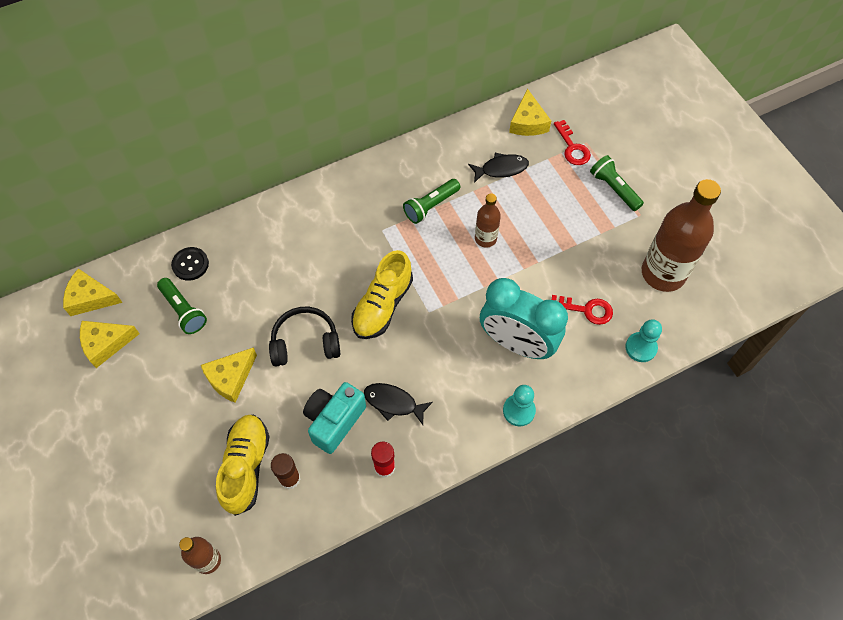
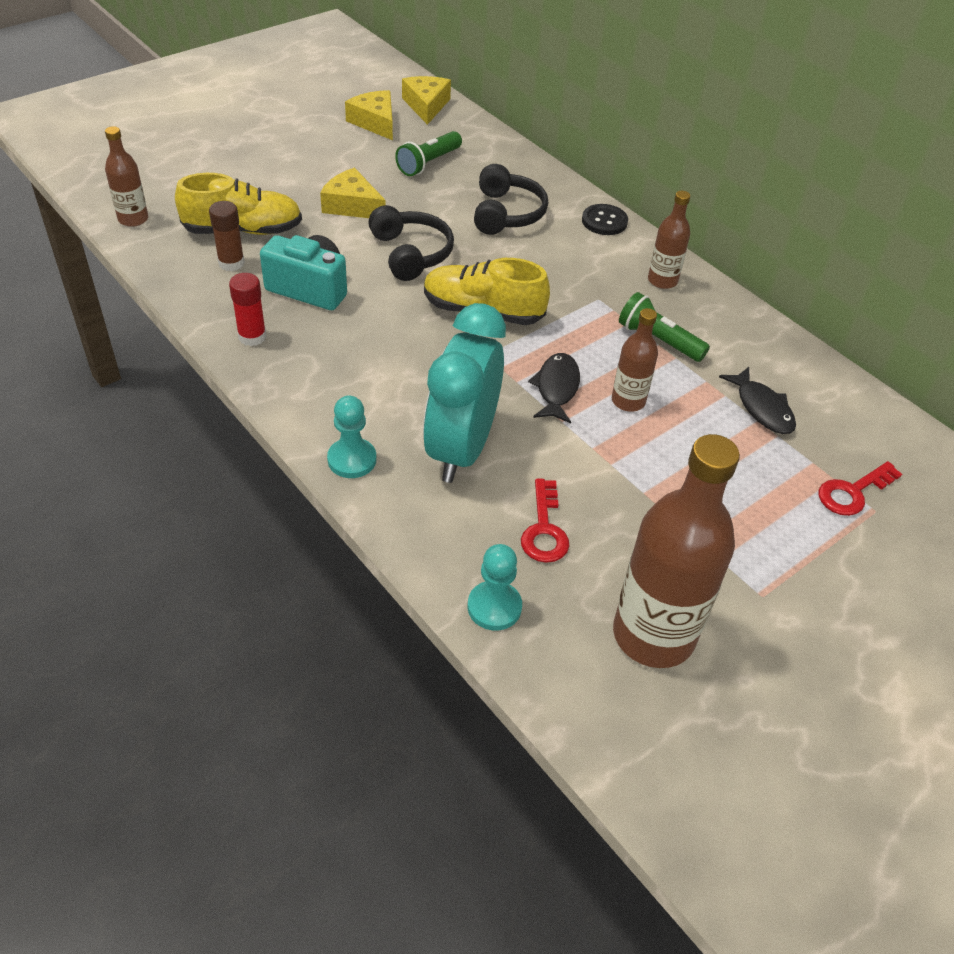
camera: 75 degrees right, 15 degrees down
(190, 264) = (489, 159): black button -> black button (604, 221)
(268, 267) = (506, 213): none -> black headphones
(370, 186) = (662, 280): none -> brown bottle
(393, 403) = (342, 335): black fish -> black fish (556, 388)
(528, 122) = (870, 433): yellow cheese -> none
(613, 189) = (798, 554): green flashlight -> none

